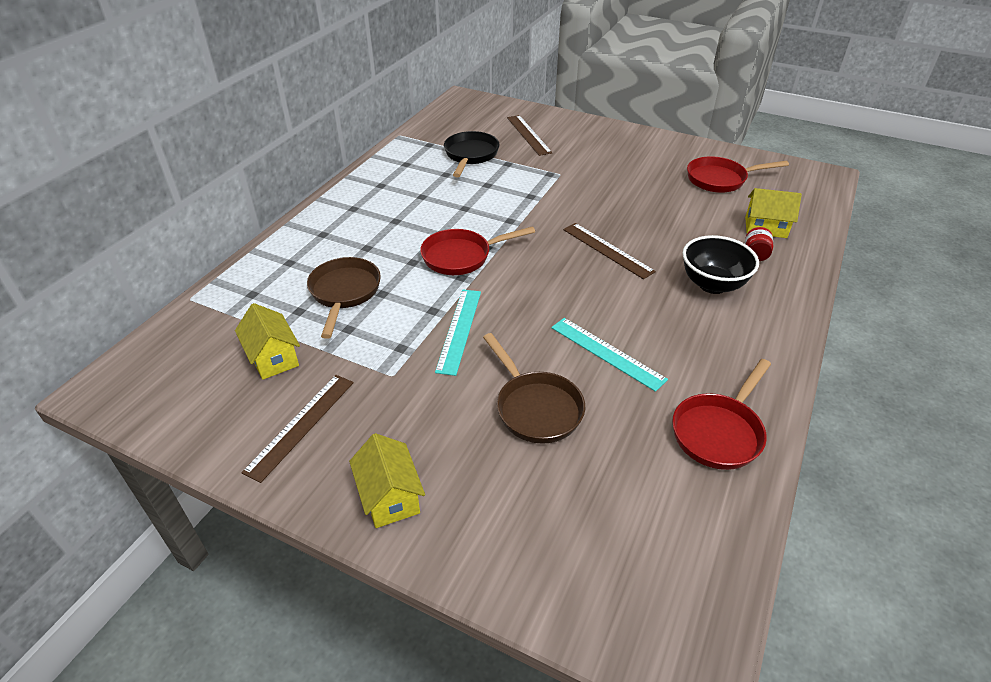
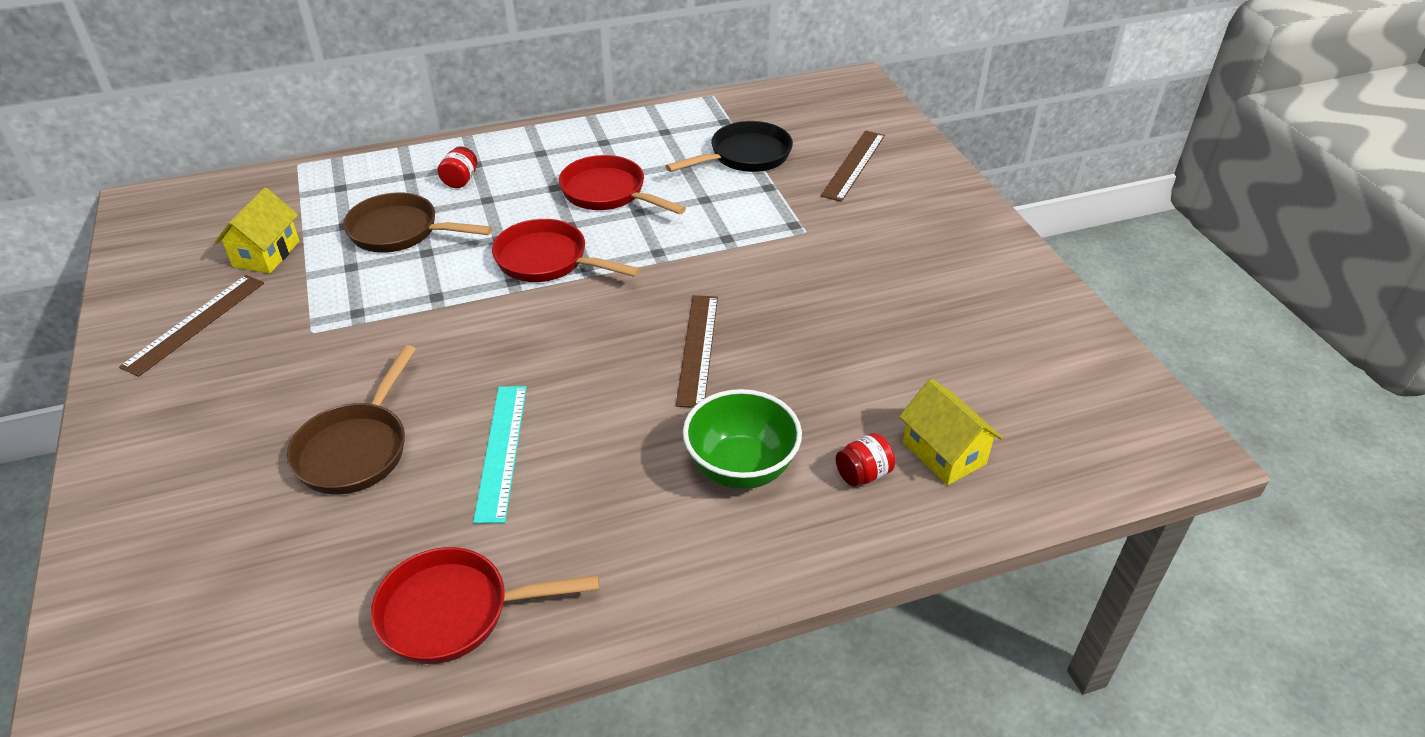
camera: 45 degrees right, 0 degrees up
(301, 425) = (195, 323): brown ruler -> brown ruler turned 45 degrees counterclockwise
(330, 247) = (460, 180): none -> red jar
(344, 293) = (400, 232): brown pan -> brown pan turned 120 degrees counterclockwise
(390, 497) = (149, 429): yellow house -> none
(459, 330) = (424, 330): turquoise ruler -> none
(712, 284) = (741, 468): black bowl -> green bowl
(720, 179) = (1002, 356): red pan -> red pan (608, 193)

